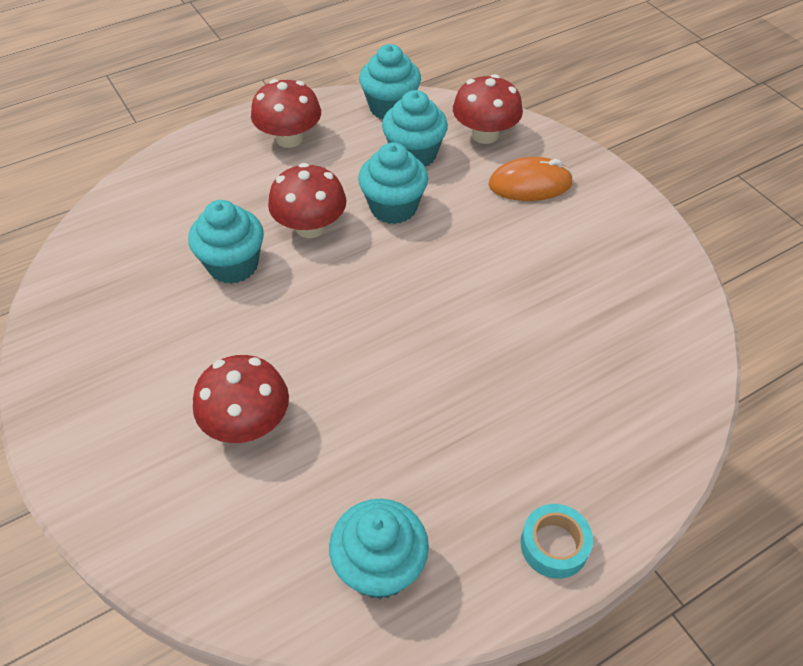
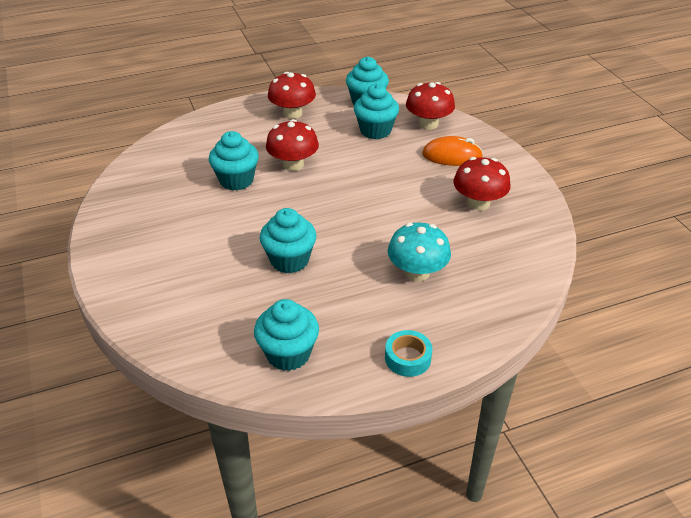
camera: 10 degrees right, 10 degrees down
(247, 423) = (223, 267): red mushroom -> red mushroom (478, 203)
(393, 207) = (352, 159): turquoise cupcake -> turquoise cupcake (289, 260)
(530, 391) = (417, 272): none -> turquoise mushroom

